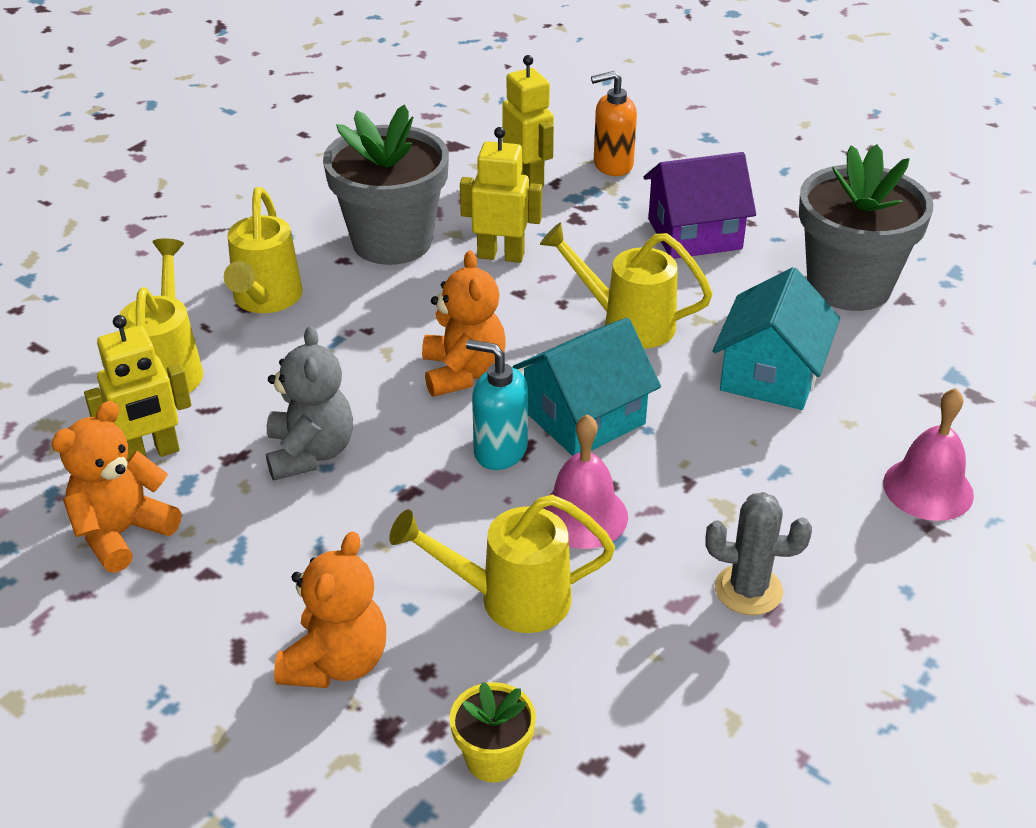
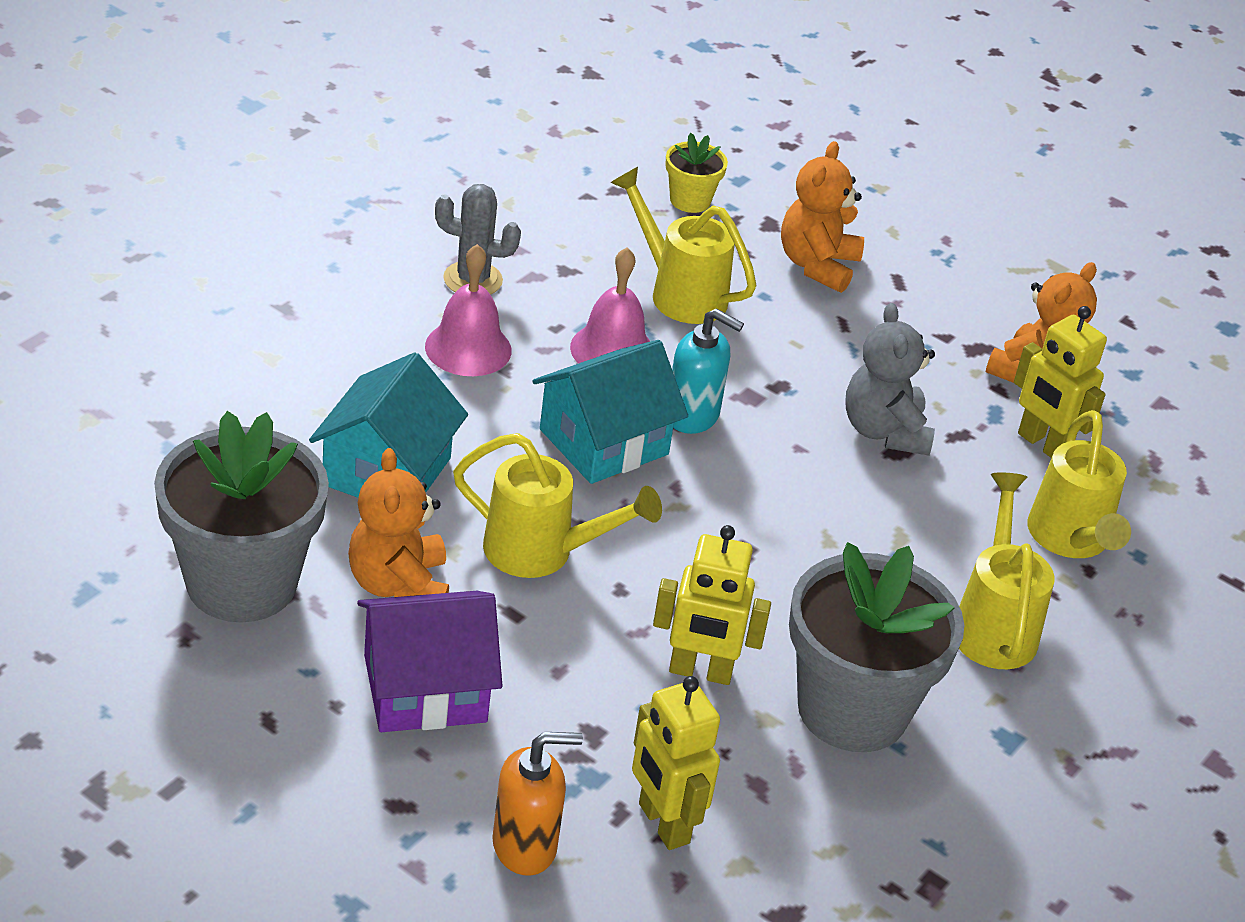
camera: 175 degrees right, 0 degrees up
(151, 454) = (1043, 445): yellow robot -> yellow robot turned 105 degrees counterclockwise
(463, 373) = (737, 505): orange teddy bear -> orange teddy bear (399, 586)
(510, 599) = (679, 293): yellow watering can -> yellow watering can turned 135 degrees counterclockwise
(928, 489) = (270, 342): pink bell -> pink bell (468, 348)

